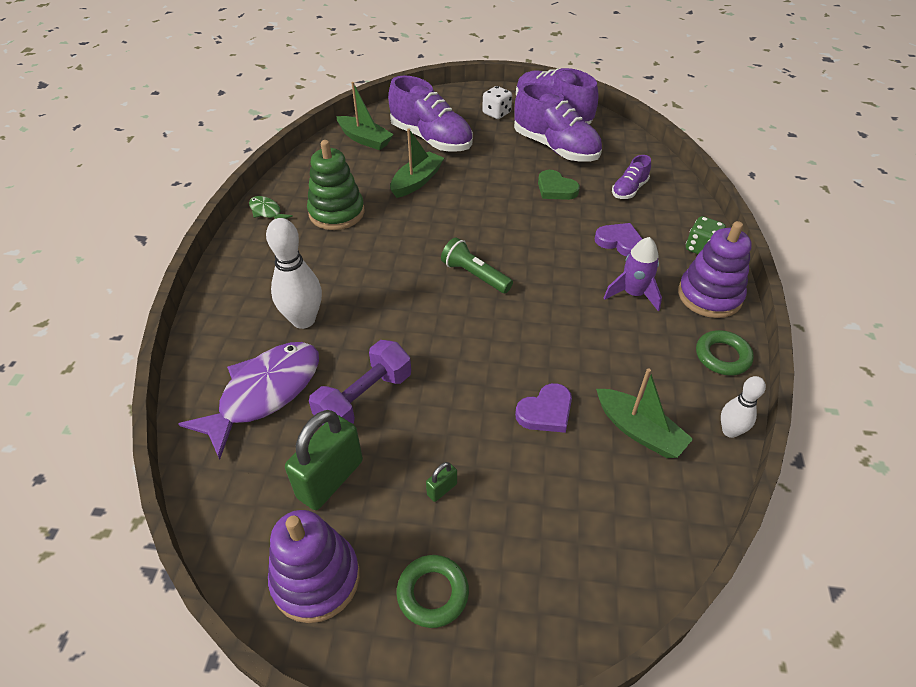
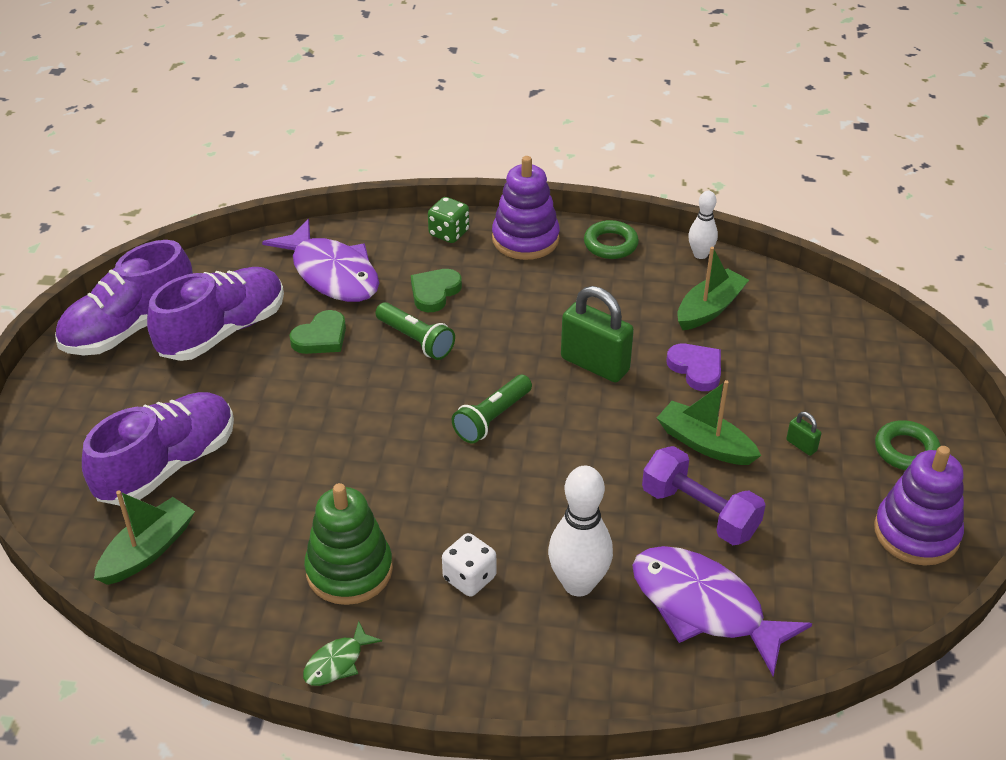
camera: 90 degrees left, 5 degrees down
(330, 479) = (808, 532): green padlock -> green padlock (595, 364)
(417, 181) = (282, 479): green boat -> green boat (705, 444)
(496, 113) = (110, 389): white dice -> white dice (469, 578)
(560, 234) = (416, 340): none -> green flashlight
(619, 242) = (434, 292): purple heart -> green heart
(629, 190) = (332, 274): purple shoe -> purple fish
(633, 294) = (523, 292): purple rocket -> none

